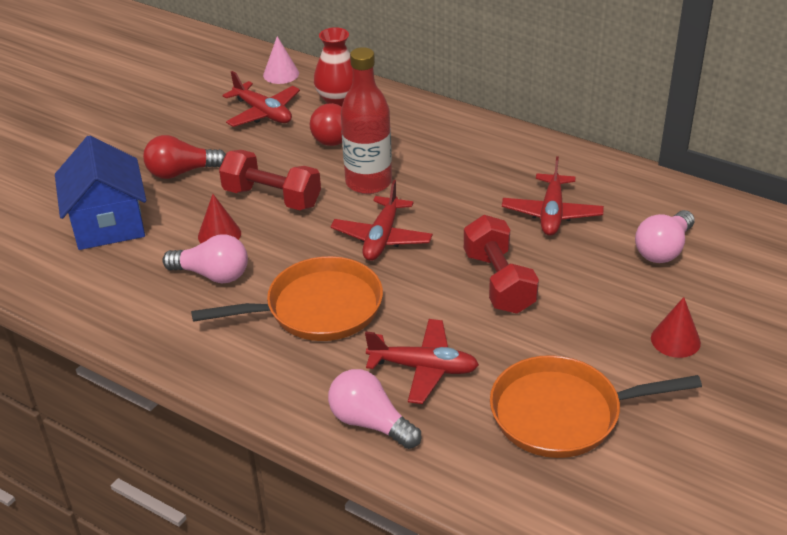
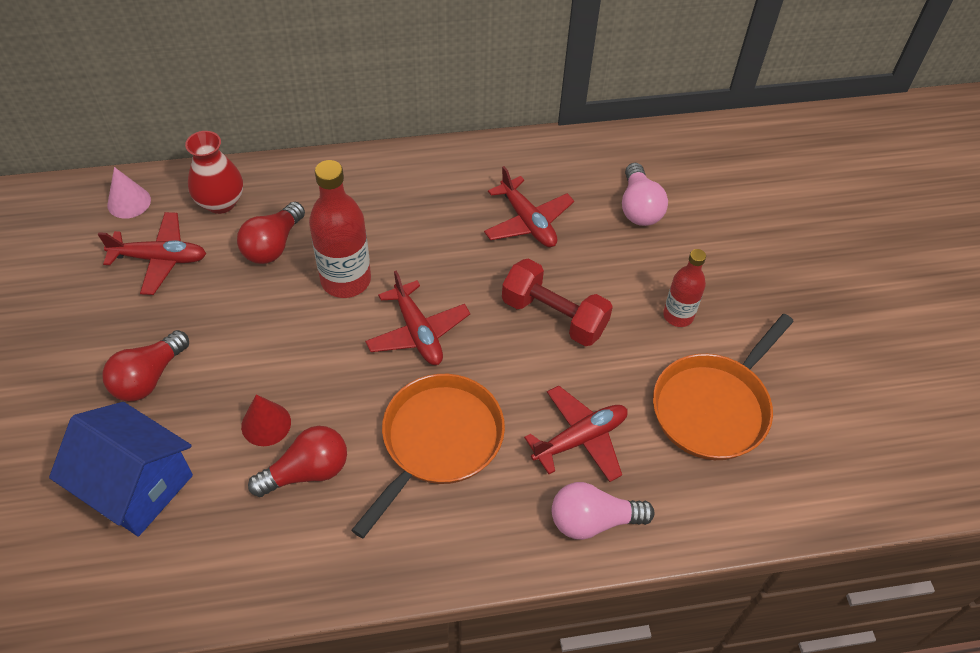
camera: 45 degrees left, 15 degrees up
(212, 275) = (307, 471): pink light bulb -> red light bulb
(272, 198) = (273, 351): red dumbbell -> none
(608, 337) = (678, 315): none -> red bottle
(675, 340) = (722, 287): red cone -> none

